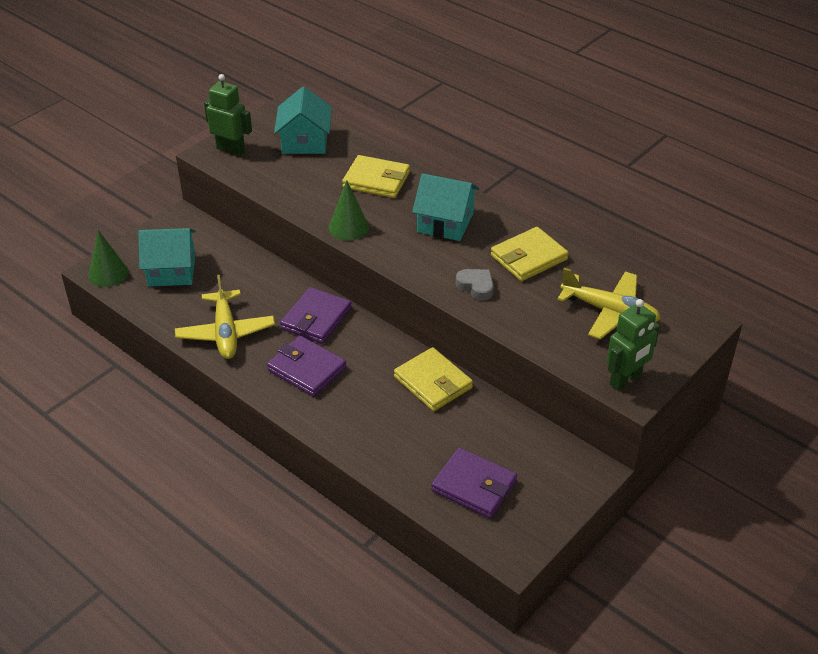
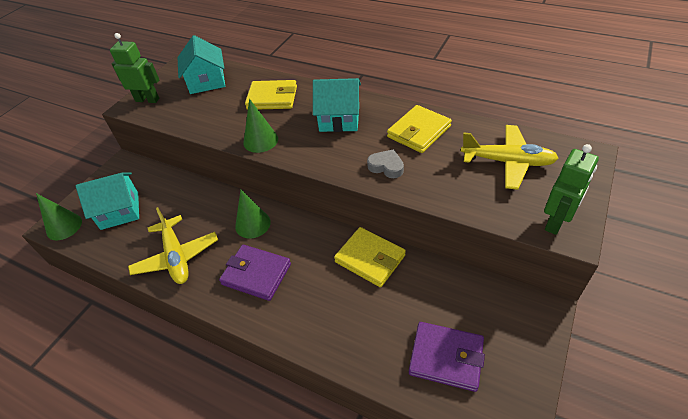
camera: 10 degrees left, 5 degrees up
(316, 319) = (252, 224): purple wallet -> green cone

